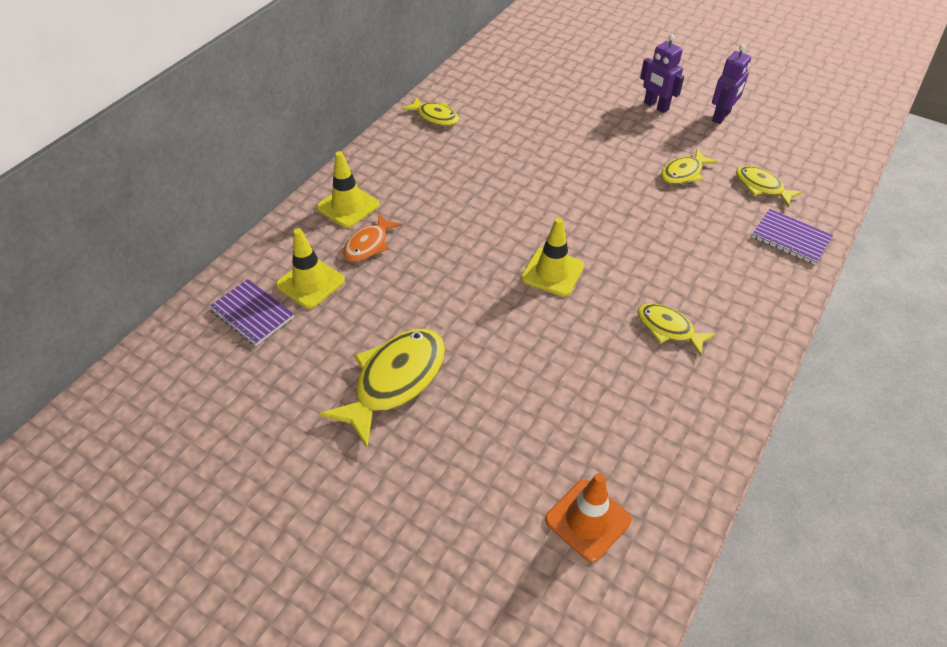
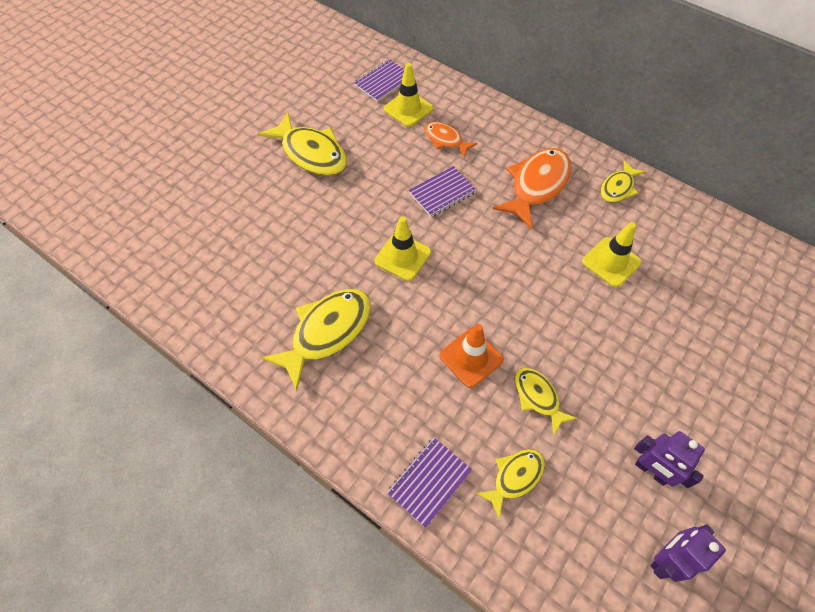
camera: 95 degrees right, 10 degrees up
(348, 206) = (490, 127): yellow traffic cone -> yellow traffic cone (611, 262)
(437, 170) = (536, 186): none -> orange fish
(454, 244) = (442, 193): none -> purple notebook
(587, 520) = (177, 247): orange traffic cone -> orange traffic cone (471, 357)
(656, 106) = (663, 396): purple robot -> purple robot (665, 558)
(668, 329) = (327, 332): yellow fish -> yellow fish, size x1.75

